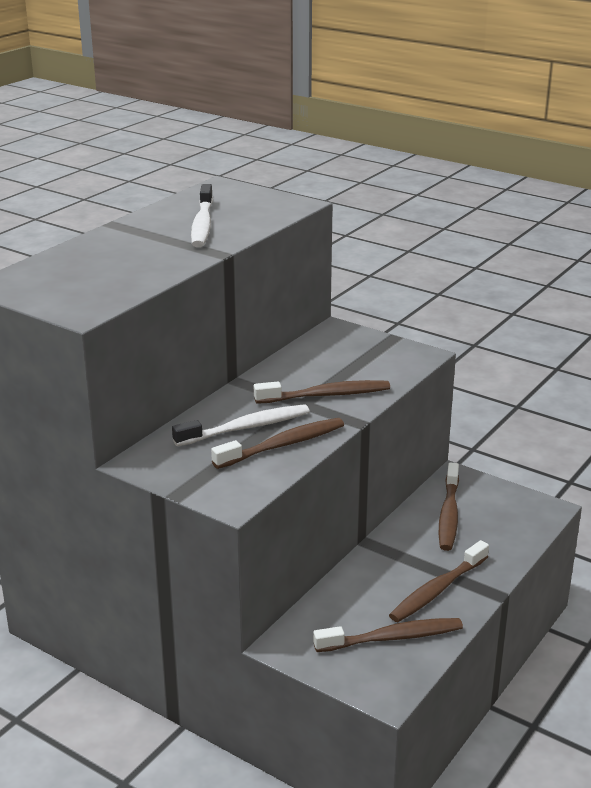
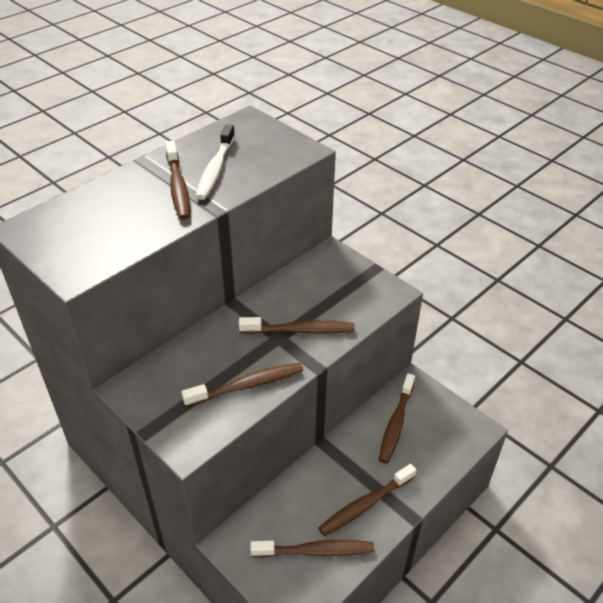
camera: 10 degrees right, 15 degrees up
(166, 241) = (178, 187): none -> brown toothbrush
(246, 428) = (224, 360): white toothbrush -> none

